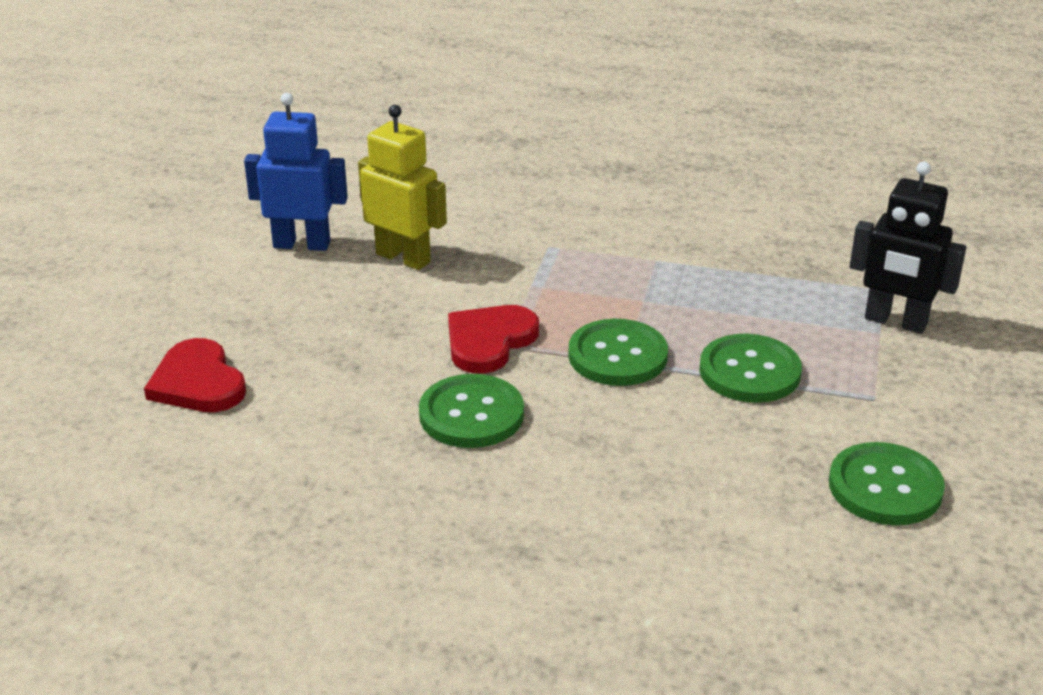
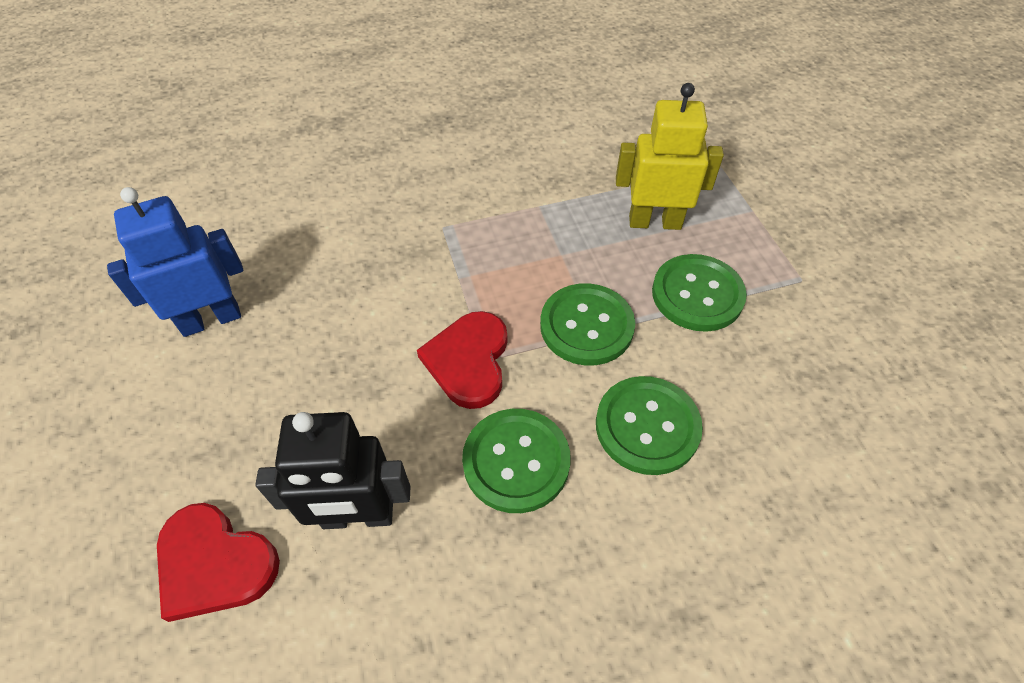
camera: 30 degrees left, 20 degrees up
(403, 258) = (322, 294): yellow robot -> yellow robot (655, 222)
(885, 487) = (883, 370): green button -> green button (647, 426)
(895, 322) = (754, 195): black robot -> black robot (358, 516)

